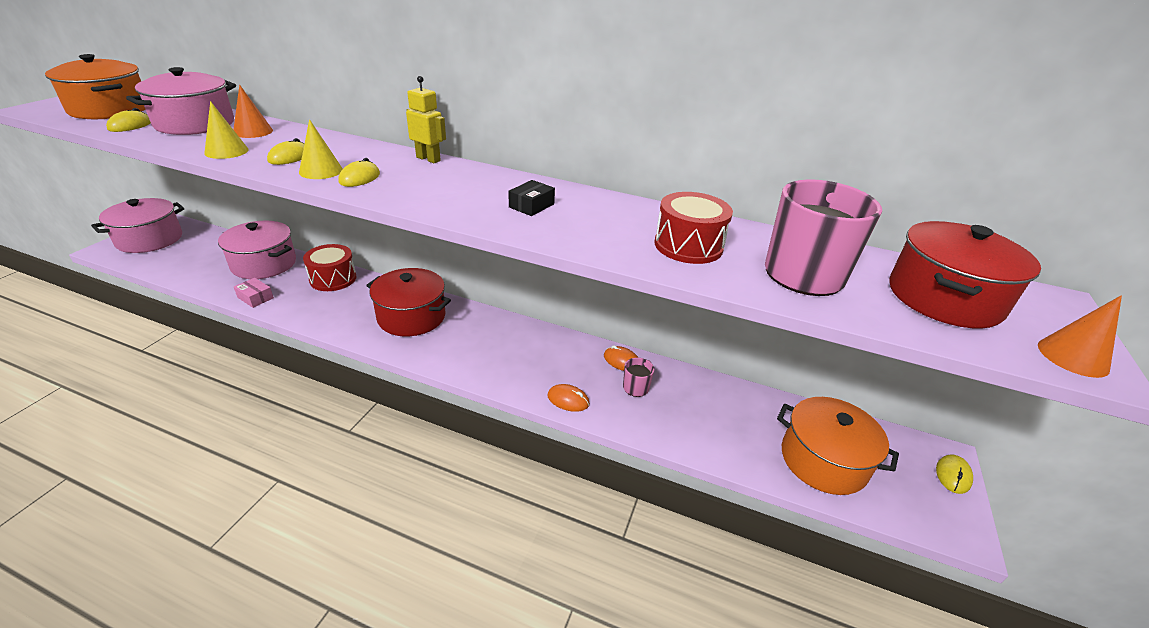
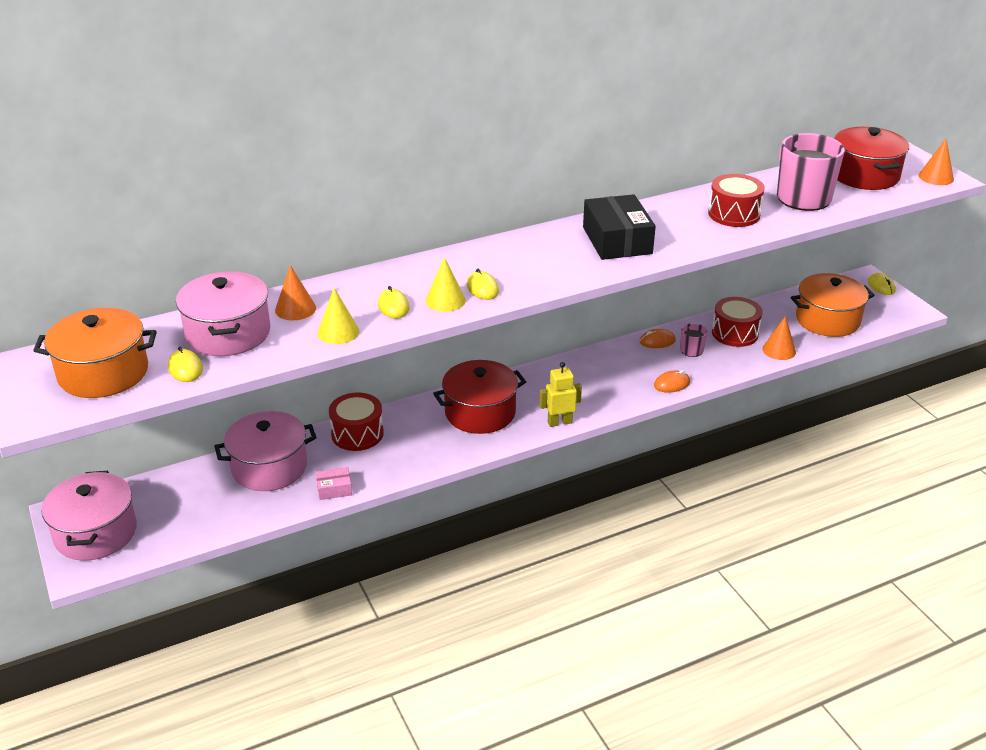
camera: 45 degrees left, 0 degrees up
(428, 159) = (477, 249): yellow robot -> yellow robot (559, 422)
(531, 205) = (617, 240): black box -> black box, size x2.12
(701, 403) = (735, 333): none -> red drum
(718, 448) = (779, 350): none -> orange cone

